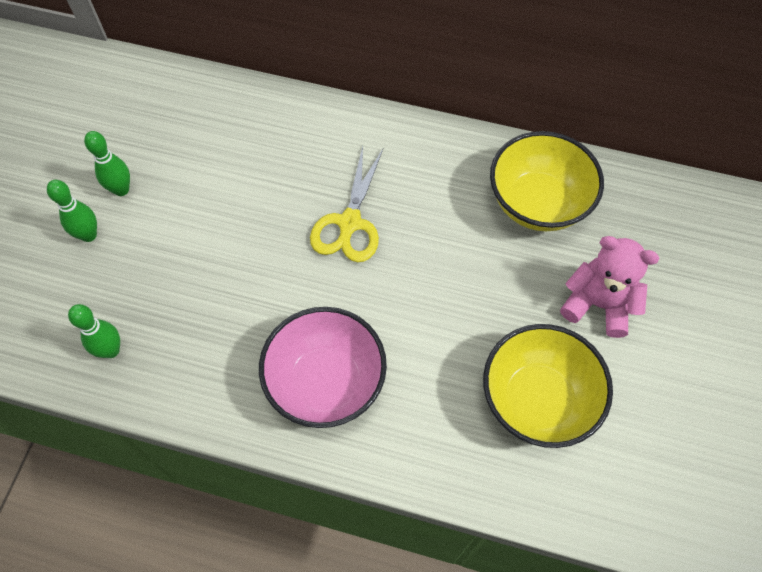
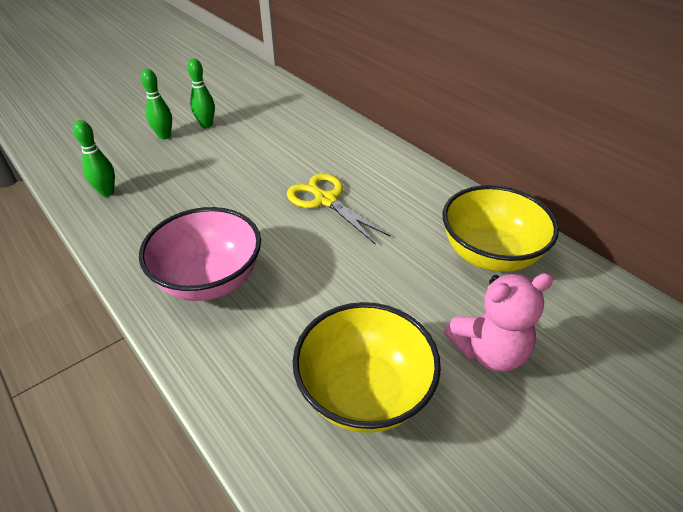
camera: 35 degrees right, 20 degrees down
(349, 223) = (325, 200): yellow scissors -> yellow scissors turned 90 degrees clockwise
(598, 304) = (489, 351): pink teddy bear -> pink teddy bear turned 105 degrees clockwise

